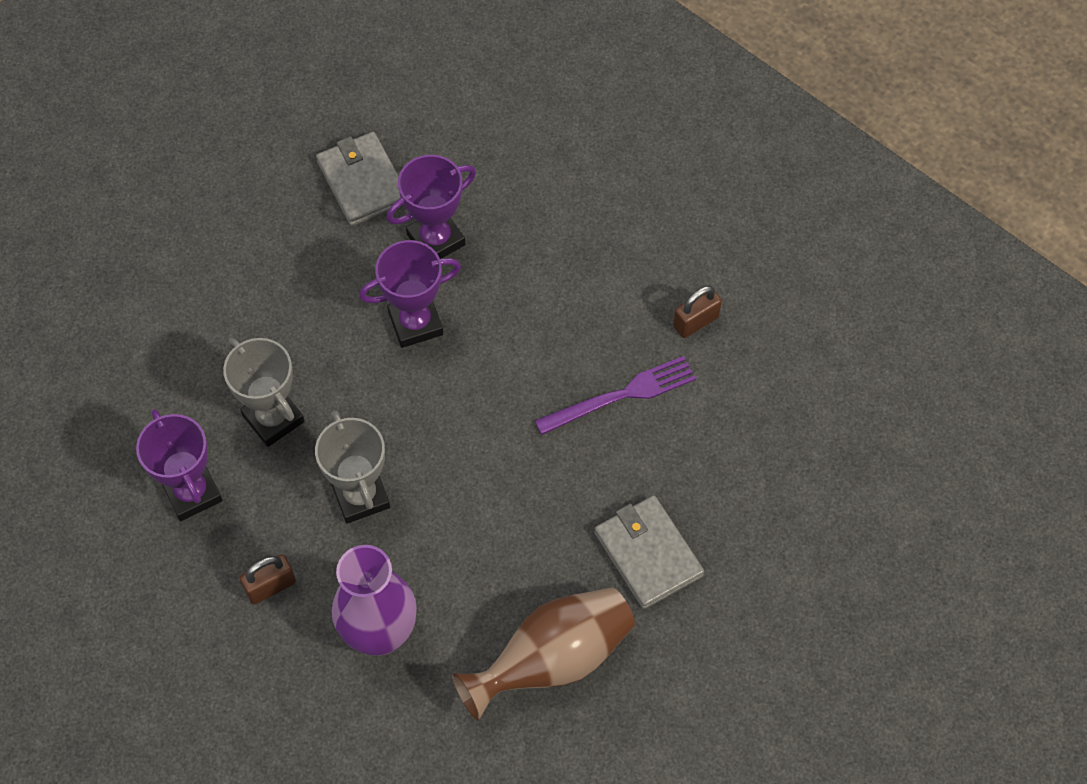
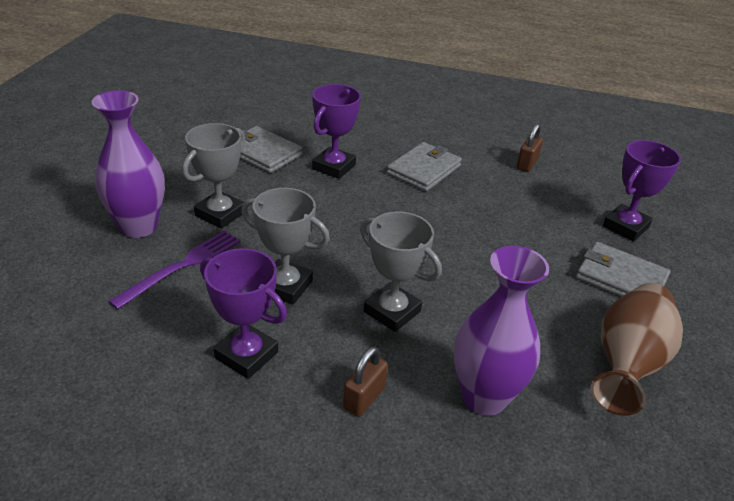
camera: 30 degrees left, 25 degrees down
(165, 270) = (138, 227): none -> purple vase
(260, 279) = (220, 214): none -> grey trophy
(415, 323) = (353, 207): purple trophy -> purple trophy (625, 226)
(547, 285) = (424, 170): none -> grey wallet
(620, 396) = (519, 206): purple fork -> purple fork (182, 267)

